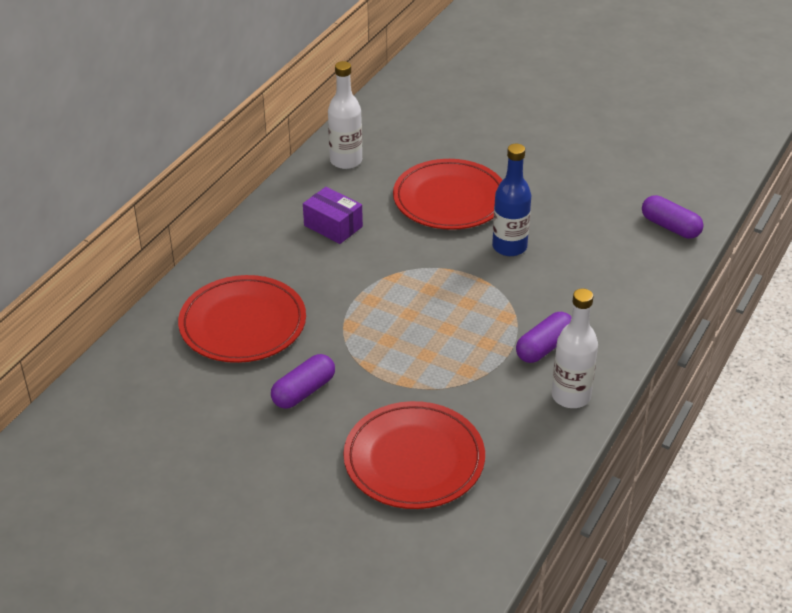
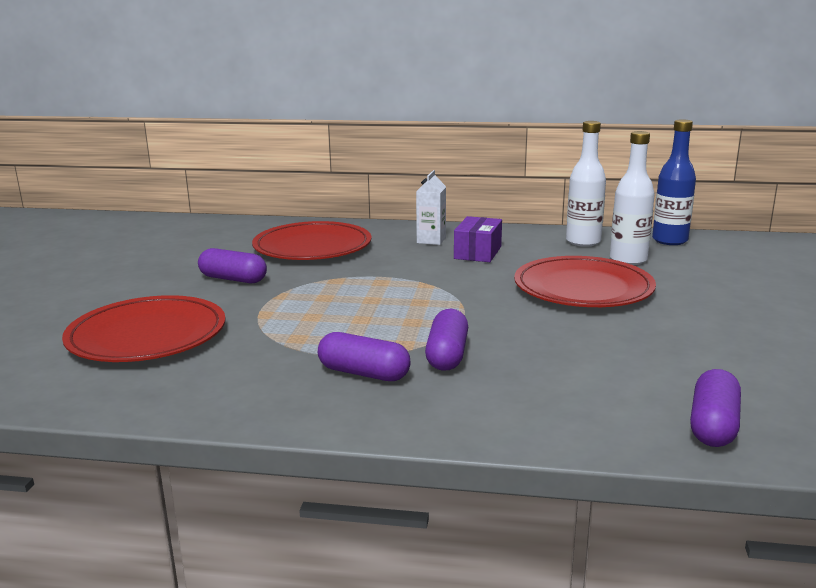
camera: 70 degrees right, 20 degrees down
(279, 243) = (431, 240): none -> white carton
(509, 247) = (534, 328): blue bottle -> blue bottle (669, 240)
(534, 301) = (447, 355): none -> purple capsule
(571, 396) = (279, 402): white bottle -> white bottle (628, 260)

